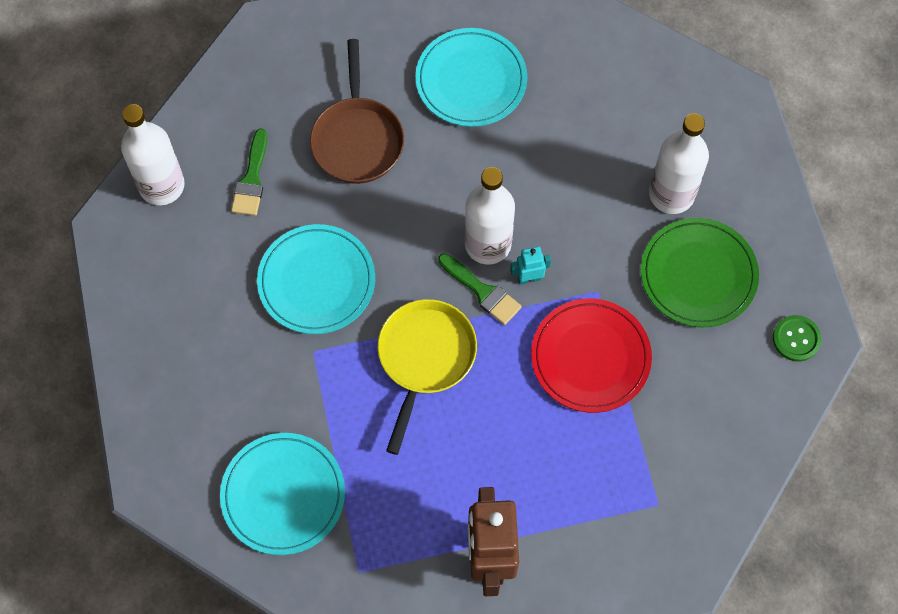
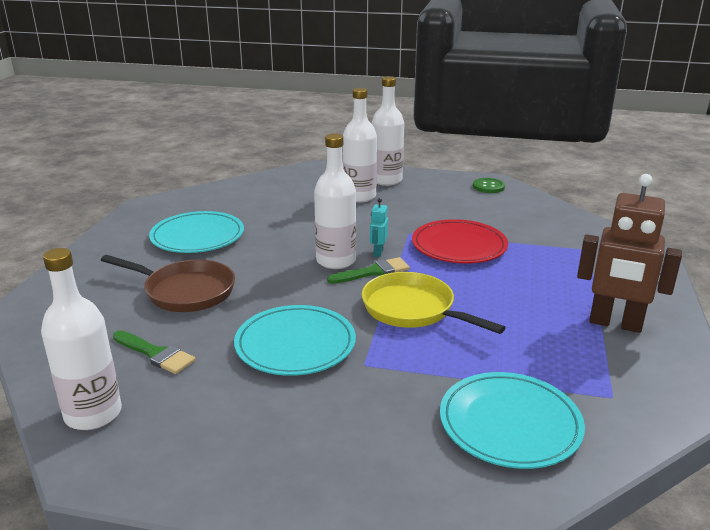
camera: 65 degrees left, 40 degrees down
(698, 275) = (423, 201): green plate -> none
(744, 204) = (386, 180): none -> white bottle

